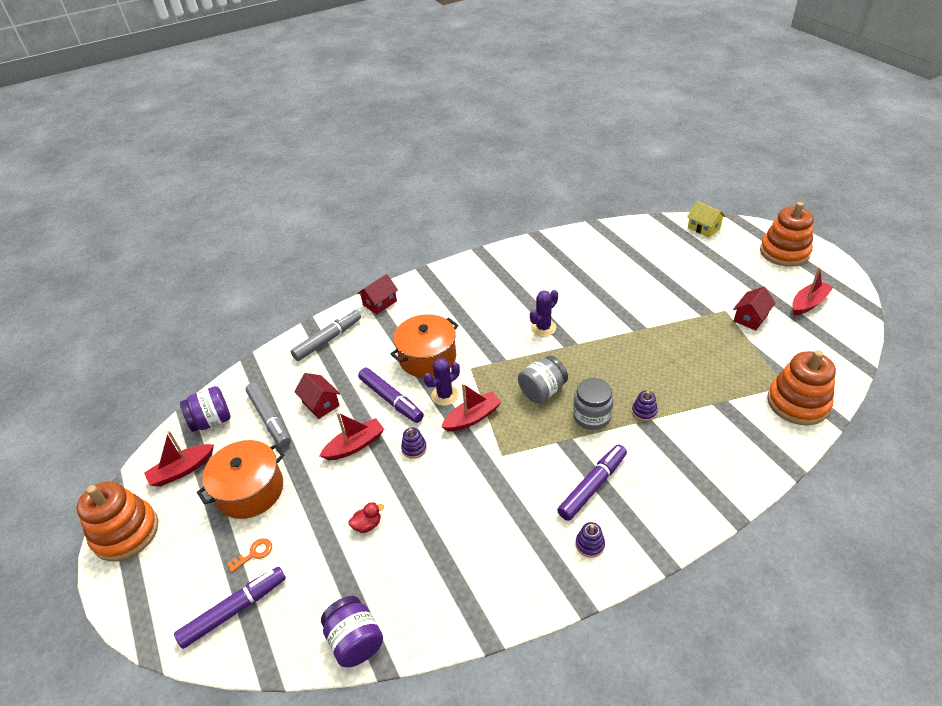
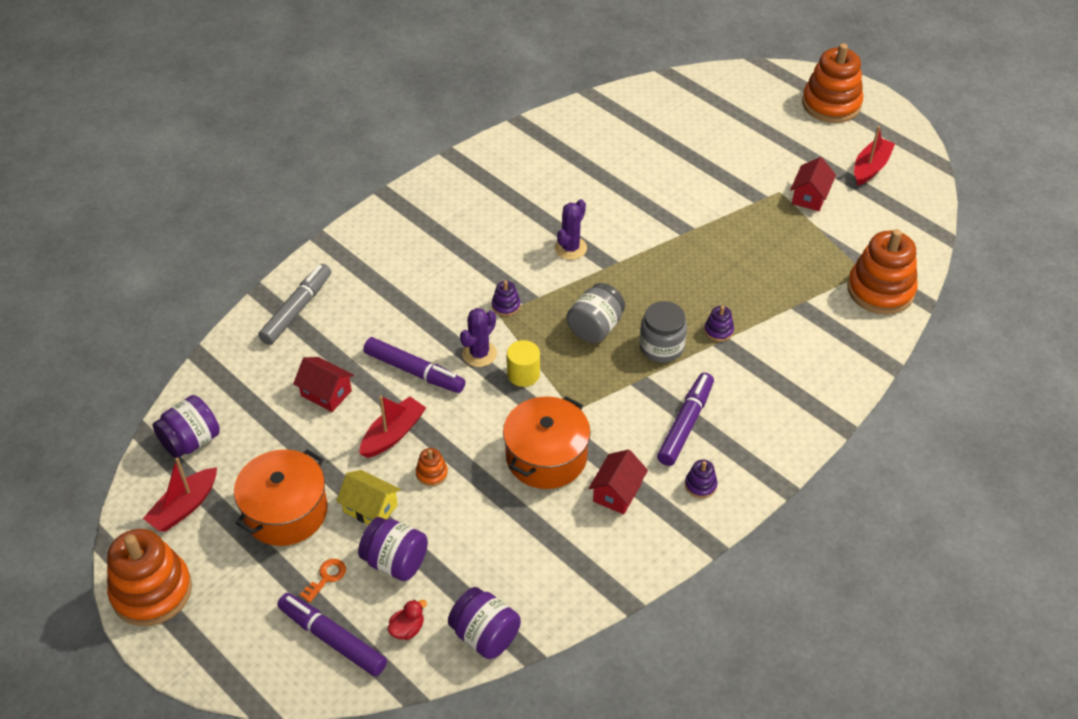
camera: 20 degrees left, 5 degrees up
(234, 610) = (332, 639): purple marker -> purple marker turned 90 degrees counterclockwise
(270, 418) = (268, 423): grey marker -> none
(311, 553) = (395, 562): none -> purple jar
(367, 525) = (447, 518): red duck -> red duck (407, 629)
(371, 484) = (432, 473): none -> orange stacking toy
(380, 303) = (345, 249): red house -> red house (617, 492)
(414, 448) = (467, 423): purple stacking toy -> purple stacking toy (506, 306)
(427, 357) = (439, 311): orange pot -> orange pot (546, 457)
(472, 417) = (523, 374): red boat -> yellow cylinder
(703, 228) = (729, 83): yellow house -> yellow house (370, 508)

